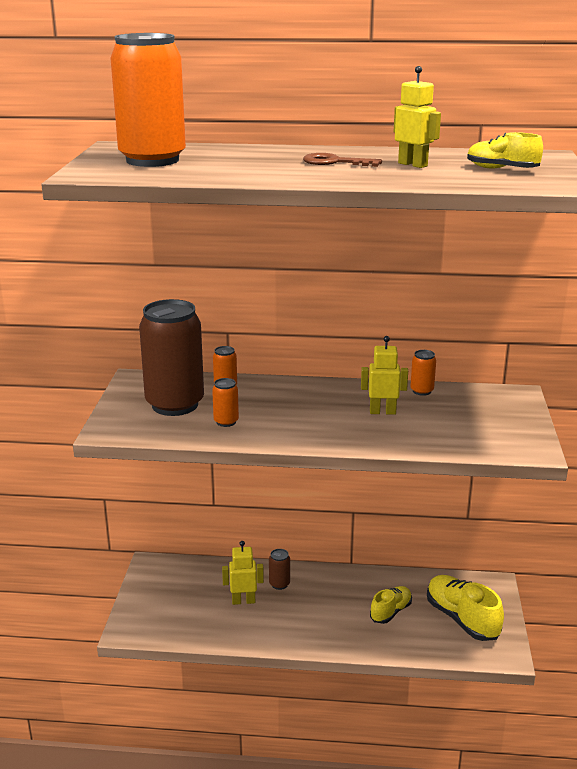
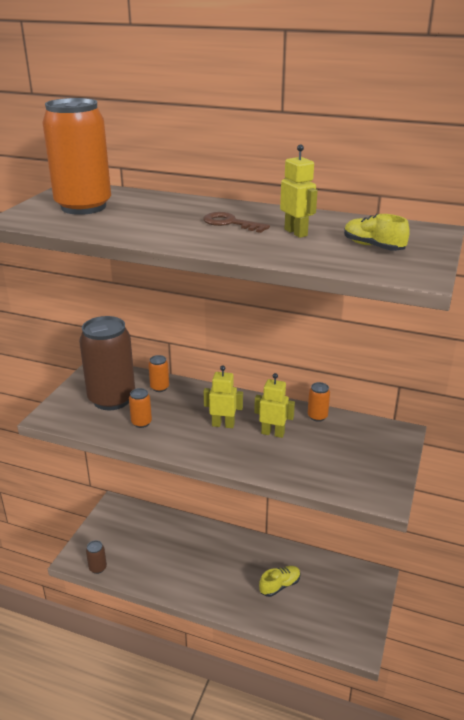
camera: 15 degrees right, 5 degrees up
(243, 601) = (169, 551): yellow robot -> yellow robot (223, 425)
(279, 584) = (202, 541): brown can -> brown can (98, 568)
(462, 619) = (336, 605): yellow shoe -> none

